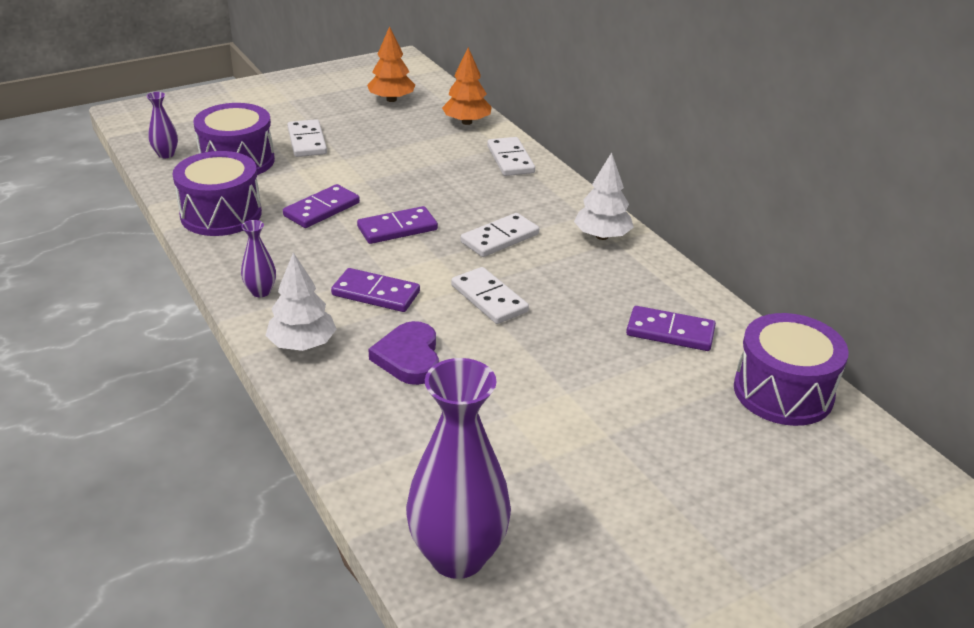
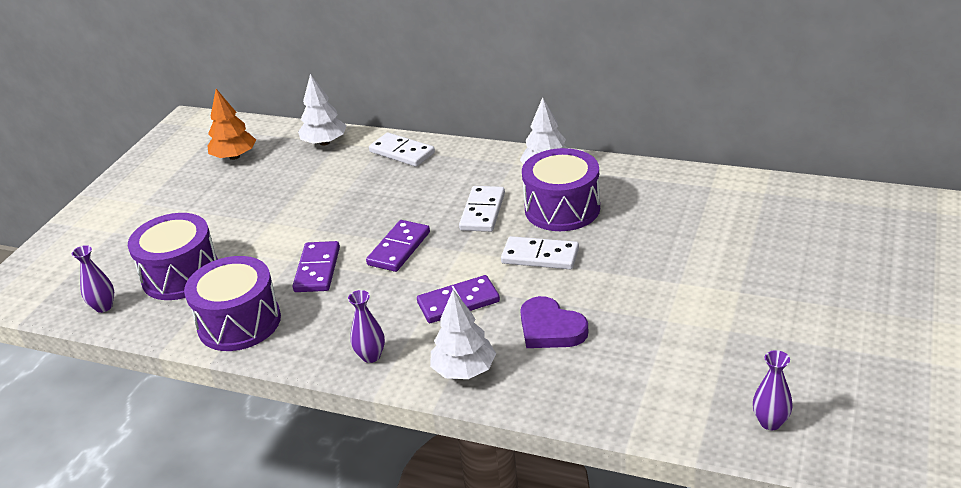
camera: 35 degrees left, 0 degrees up
(307, 141) = (216, 226): white domino -> none
(457, 556) = (770, 422): purple vase -> purple vase, size x0.45
(466, 122) = (324, 142): orange tree -> white tree
(670, 332) = (680, 206): purple domino -> none
(783, 392) = (789, 202): purple drum -> purple drum (562, 209)

